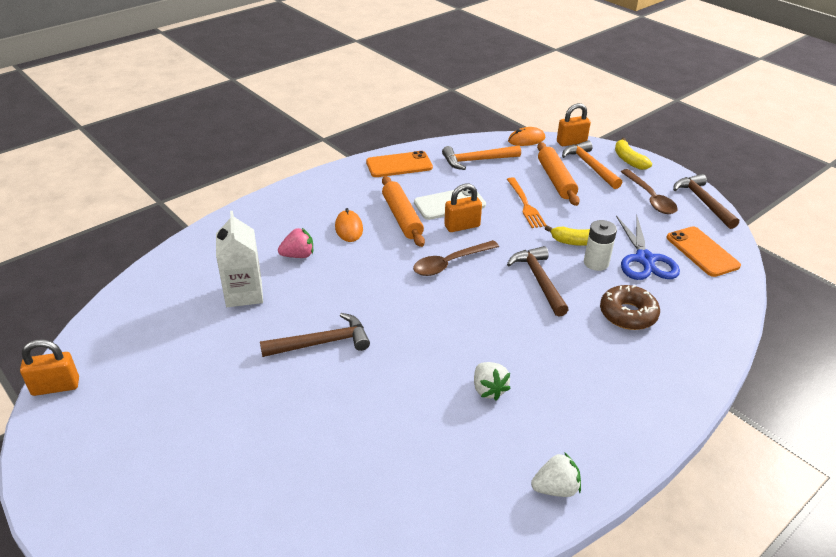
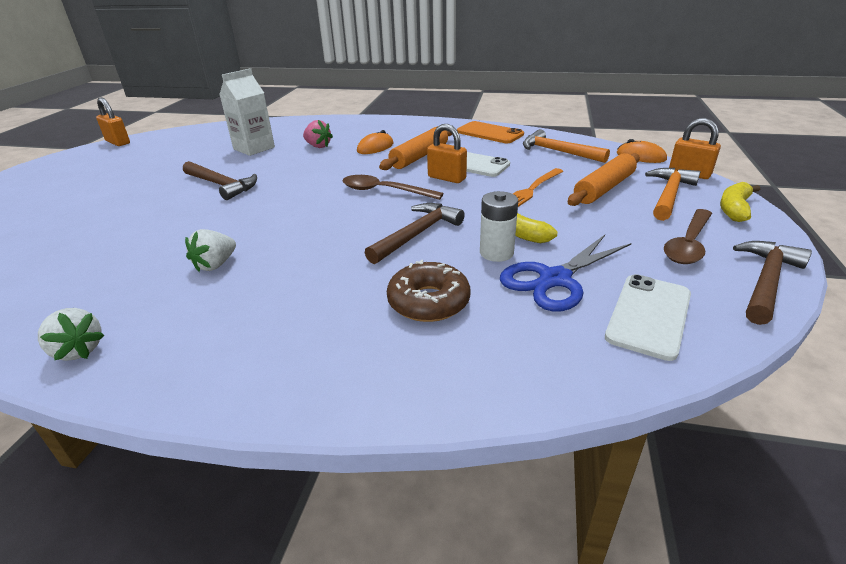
camera: 55 degrees right, 5 degrees down
(702, 252) = (649, 315): orange phone -> white phone

